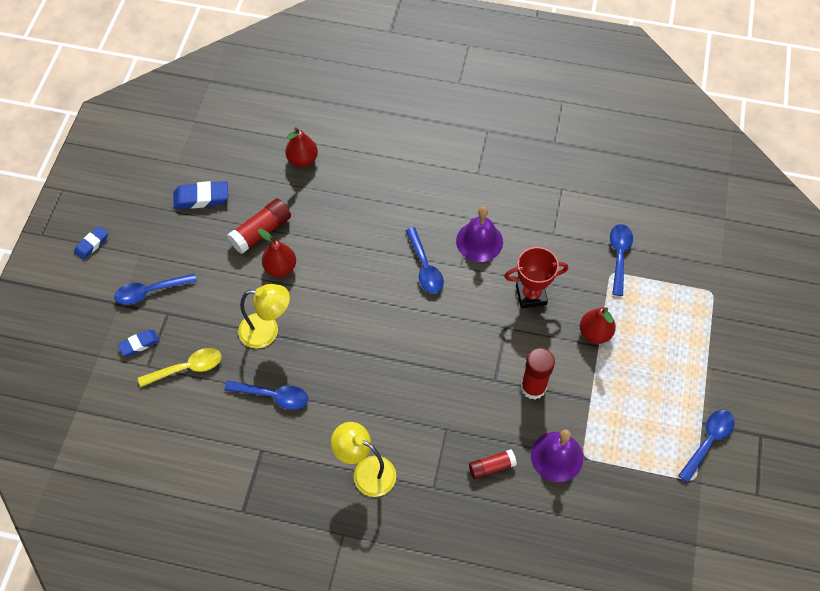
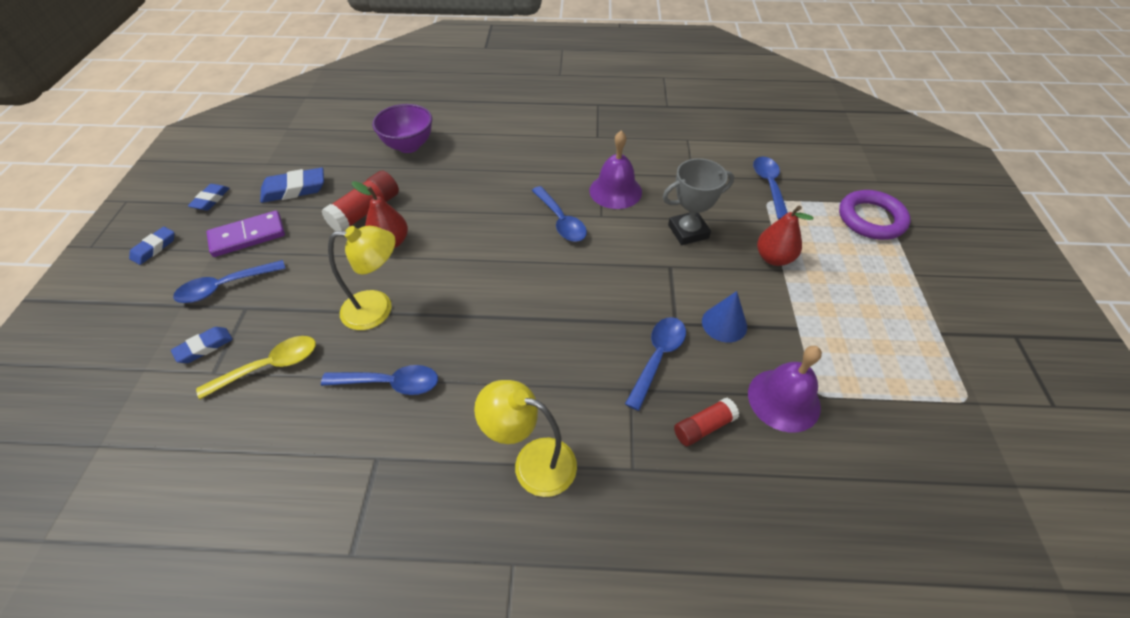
camera: 10 degrees left, 10 degrees down
(132, 199) = (211, 200): none -> blue eraser
(165, 243) = (248, 236): none -> purple domino
(302, 160) = (408, 146): red pear -> purple bowl
(531, 295) = (688, 231): red trophy -> grey trophy
(533, 387) = (724, 324): red glue stick -> blue cone
(696, 306) = (871, 219): none -> purple ring
(708, 441) = (959, 352): blue spoon -> blue spoon (658, 357)

